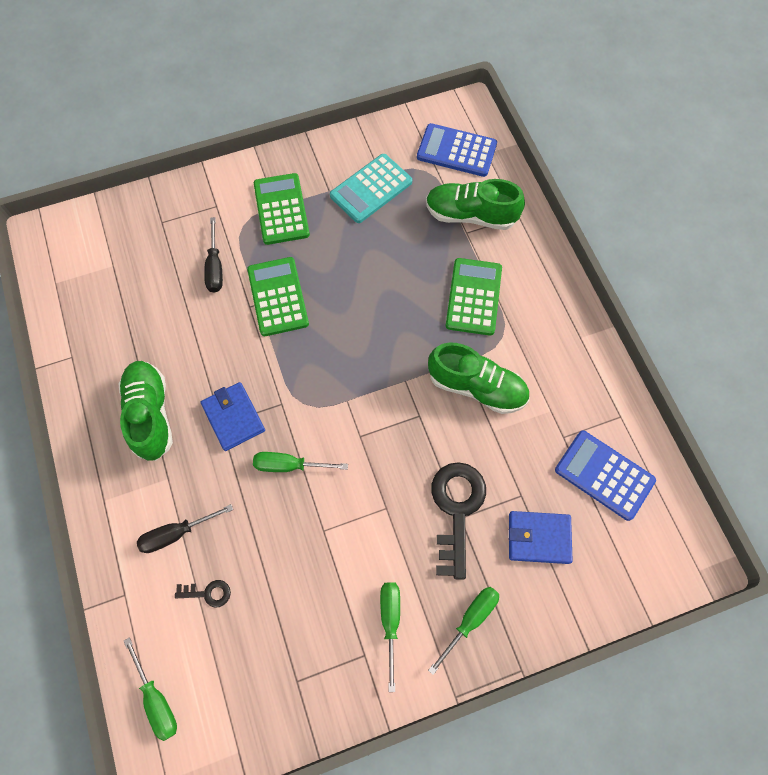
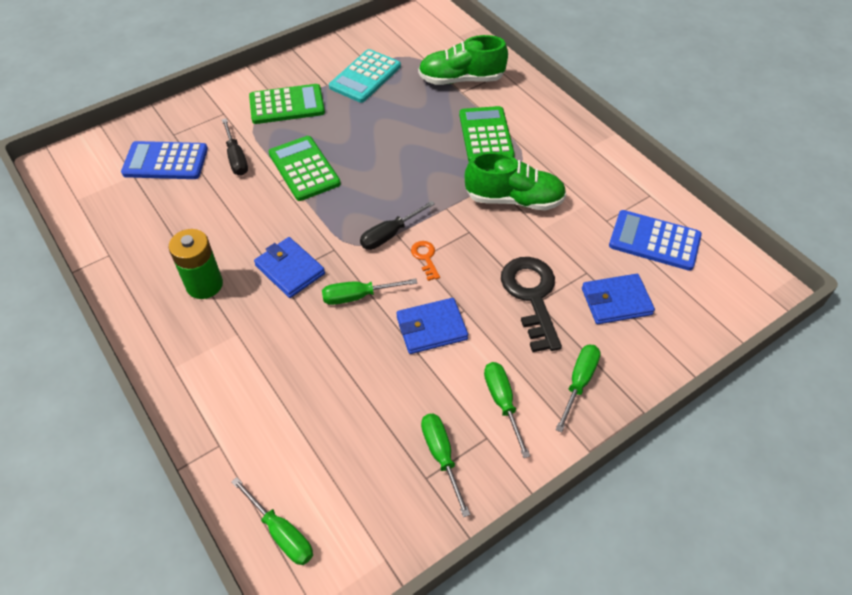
camera: 15 degrees left, 15 degrees down
(150, 414) = (204, 285): green shoe -> green battery
(176, 533) = (260, 378): black screwdriver -> black screwdriver (389, 235)
(208, 593) = (308, 422): black key -> none
(281, 209) = (287, 105): green calculator -> green calculator turned 105 degrees clockwise
(317, 663) = (441, 456): none -> green screwdriver
(348, 520) = (431, 328): none -> blue wallet
(366, 436) = (425, 258): none -> orange key
(456, 151) = (432, 38): blue calculator -> blue calculator (165, 161)

